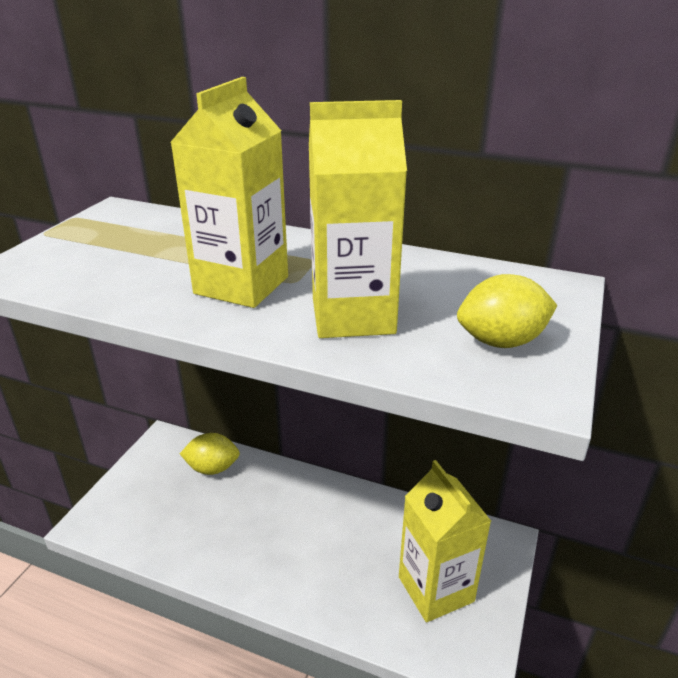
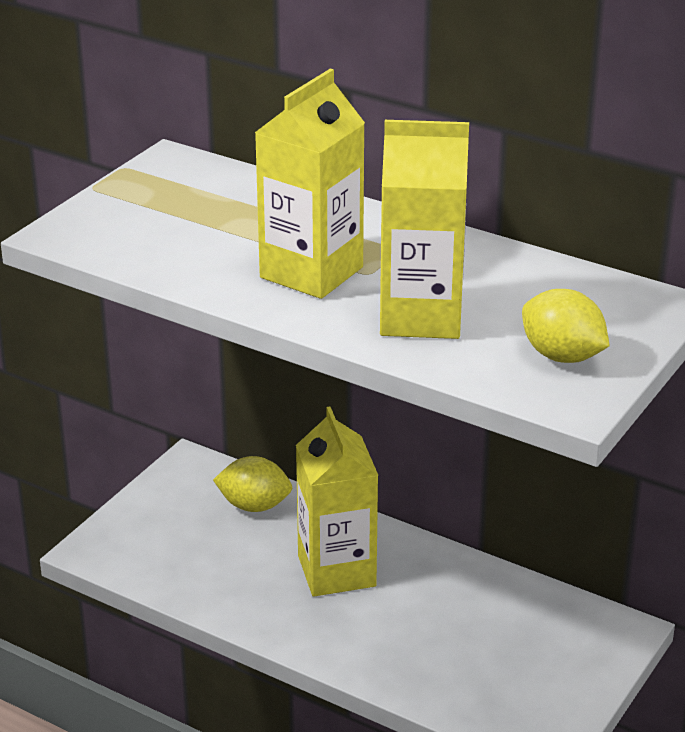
camera: 10 degrees right, 0 degrees up
(435, 589) = (517, 667): yellow carton -> yellow carton (336, 571)
(501, 341) = (562, 356): yellow lemon -> yellow lemon turned 45 degrees clockwise

